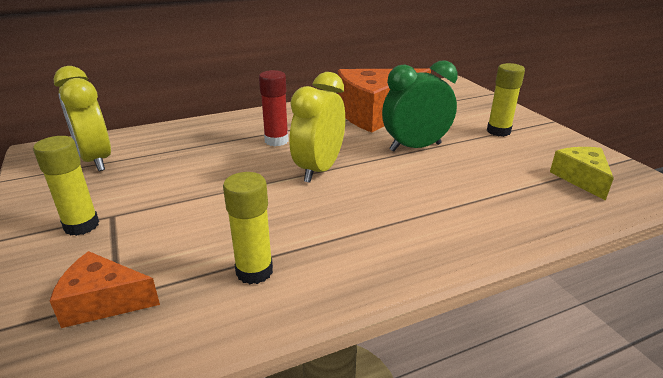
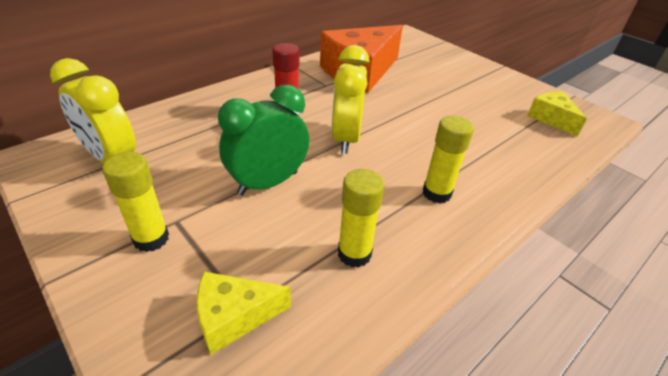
camera: 20 degrees left, 10 degrees up
(104, 302) = (234, 317): orange cheese -> yellow cheese
(415, 147) = (413, 104): green clock -> green clock (268, 183)
(498, 131) = (469, 80): yellow glue stick -> yellow glue stick (436, 193)

